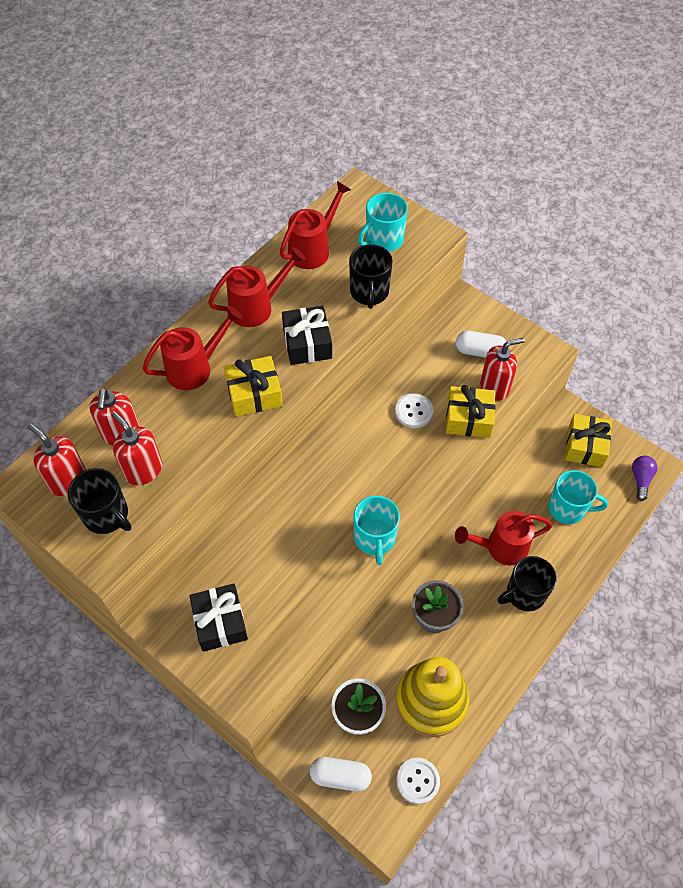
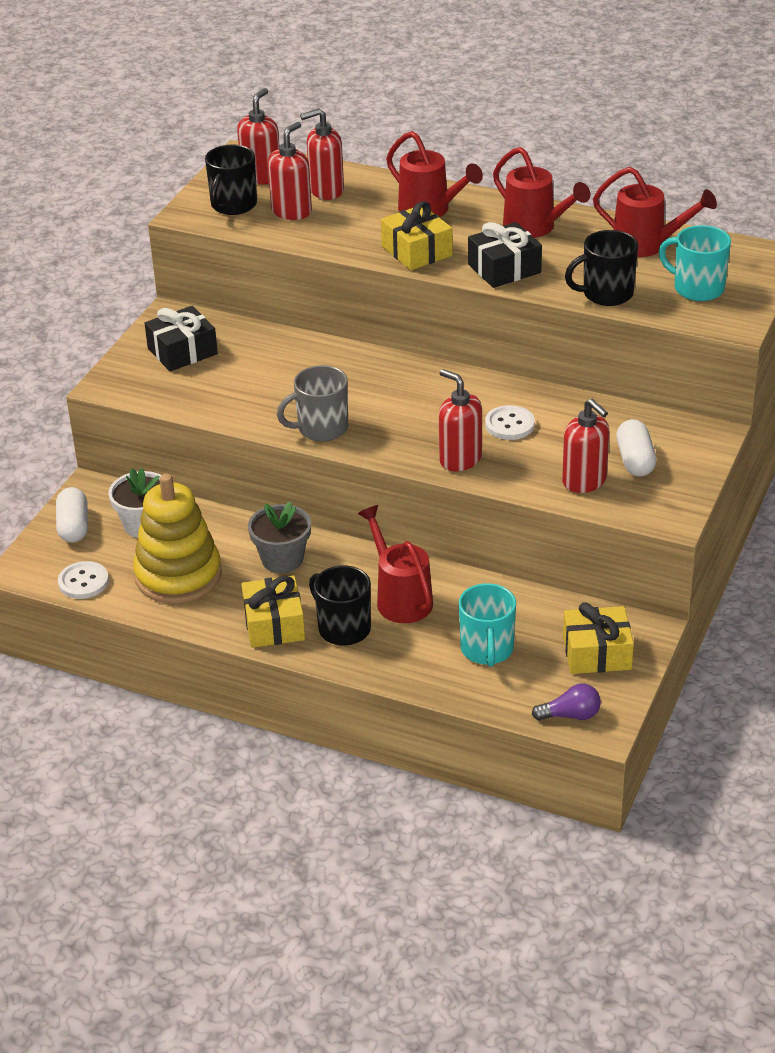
camera: 75 degrees right, 20 degrees down
(375, 538) = (321, 428): turquoise mug -> grey mug
(446, 454) = (460, 459): none -> red soap dispenser
(468, 419) = (523, 468): yellow gift -> yellow gift (274, 624)

